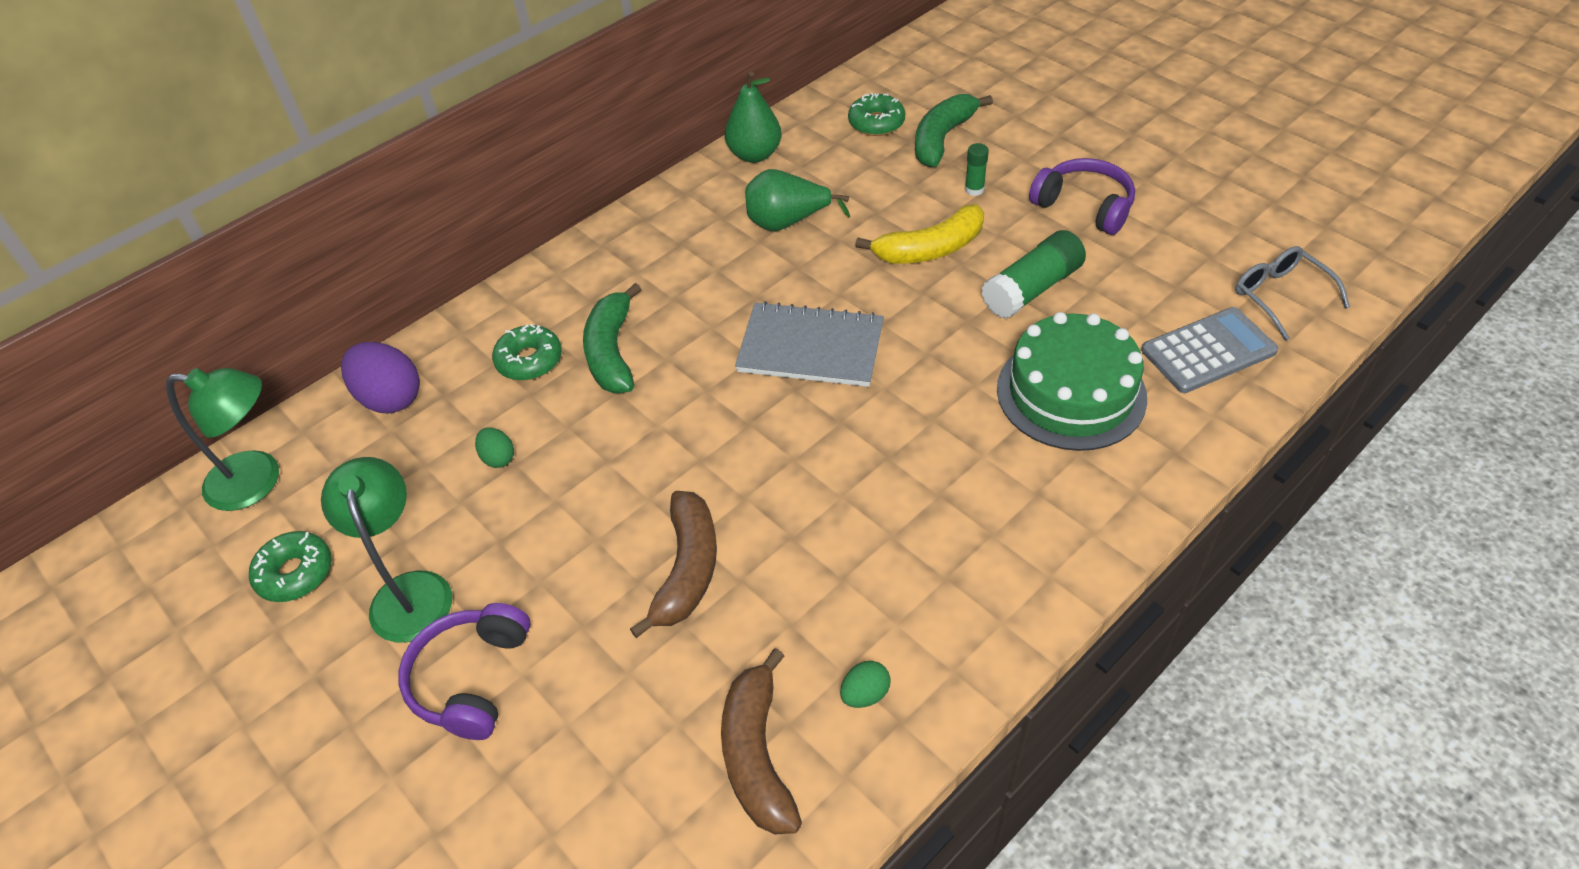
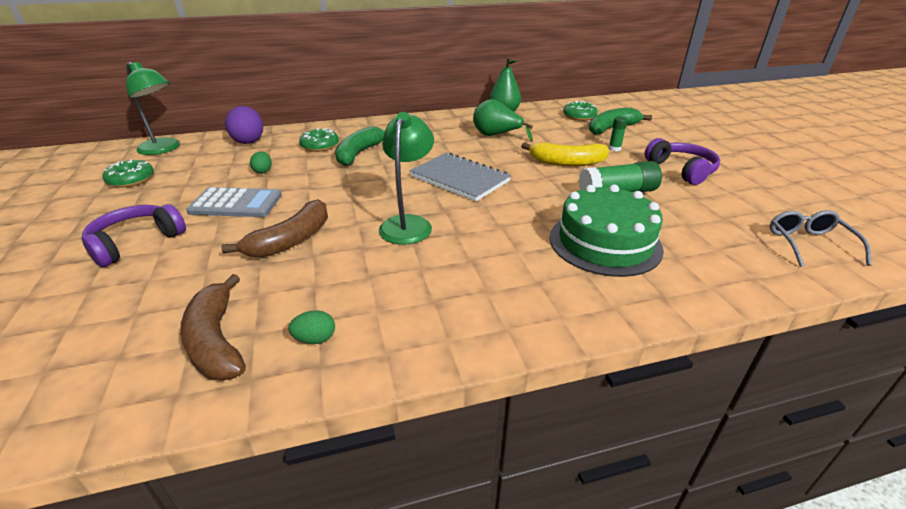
camera: 25 degrees right, 15 degrees down
(409, 591) = (162, 201): green lamp -> green lamp (408, 224)
(757, 755) = (216, 341): brown banana -> brown banana turned 45 degrees counterclockwise
(1208, 351) = (728, 253): grey calculator -> grey calculator (236, 203)

